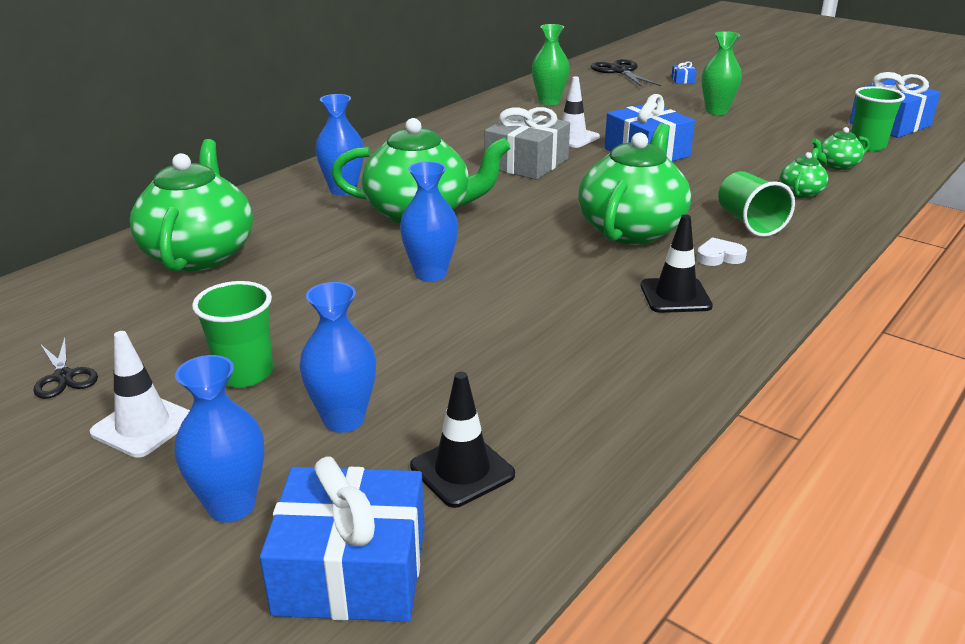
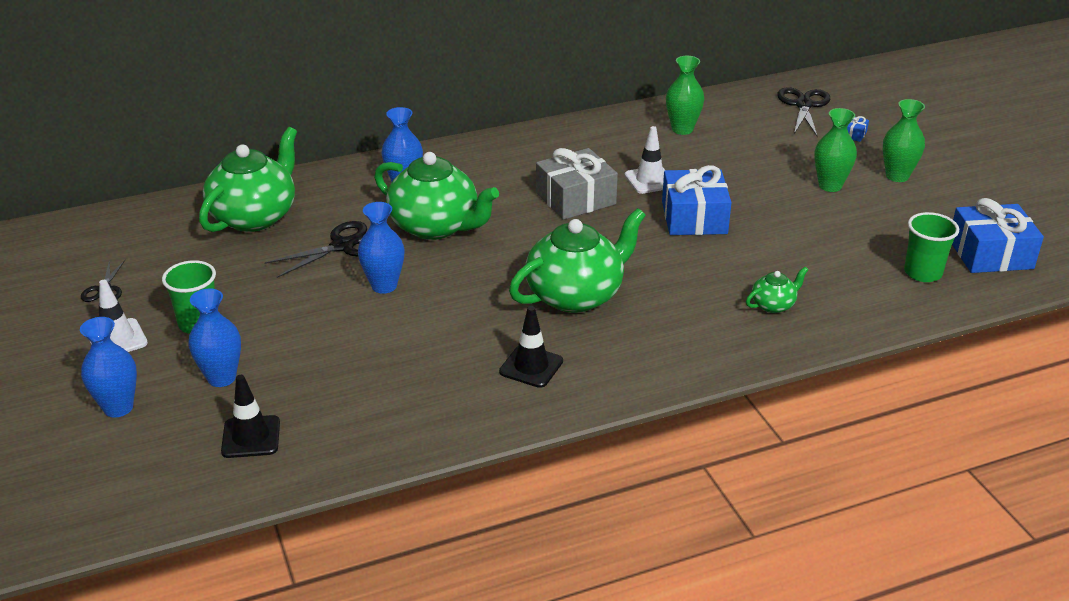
camera: 30 degrees right, 5 degrees up
(339, 253) = (342, 246): none -> black scissors
(351, 570) = (141, 468): blue gift -> none
(719, 257) = (611, 344): white heart -> none
(749, 223) = (681, 321): green cup -> none
(753, 96) = (897, 176): none -> green vase
(836, 165) = (853, 287): green teapot -> none

